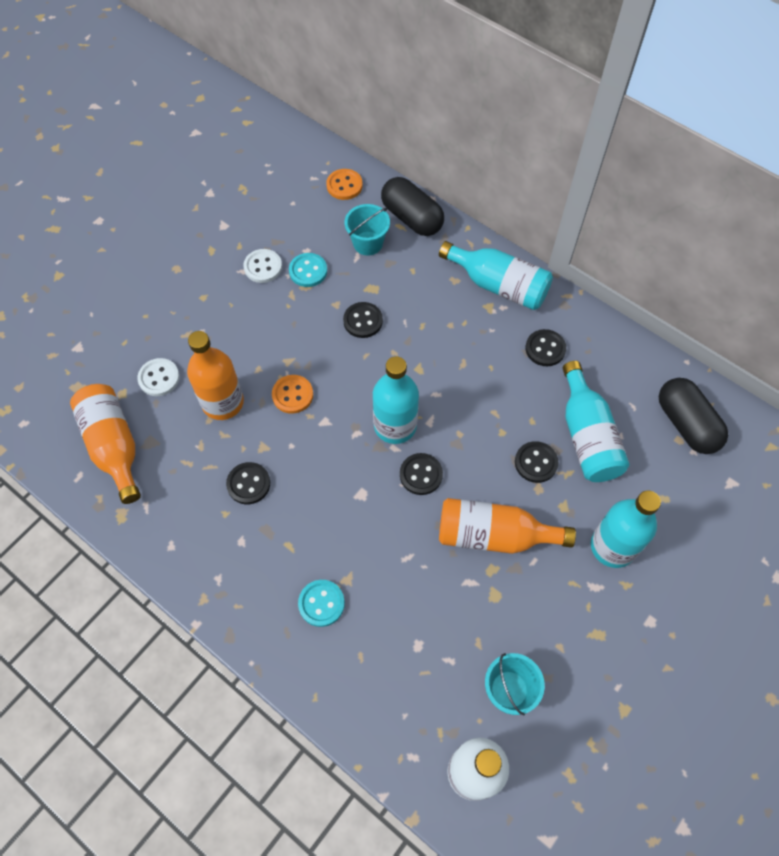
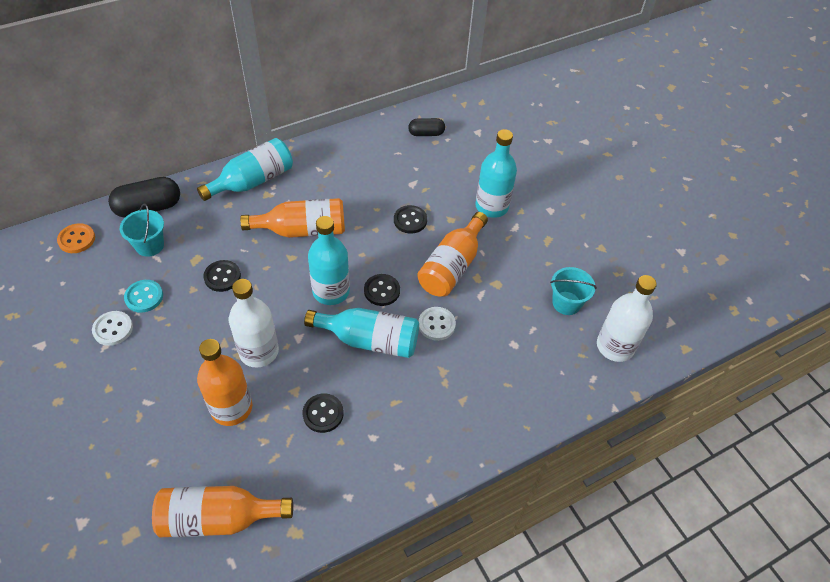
camera: 70 degrees left, 10 degrees down
(159, 378) = (170, 454): white button -> white button (436, 324)
(292, 395) = (259, 351): orange button -> white bottle
(321, 603) = (454, 396): turquoise button -> none
(460, 362) = (302, 230): none -> orange bottle
(545, 349) = (324, 178): black button -> none
(587, 436) = (405, 185): turquoise bottle -> turquoise bottle (369, 340)
(686, 424) = (426, 133): black capsule -> black capsule, size x0.60

